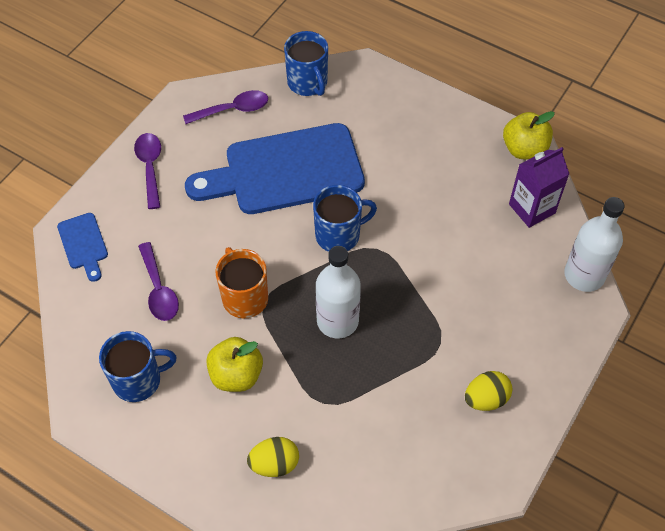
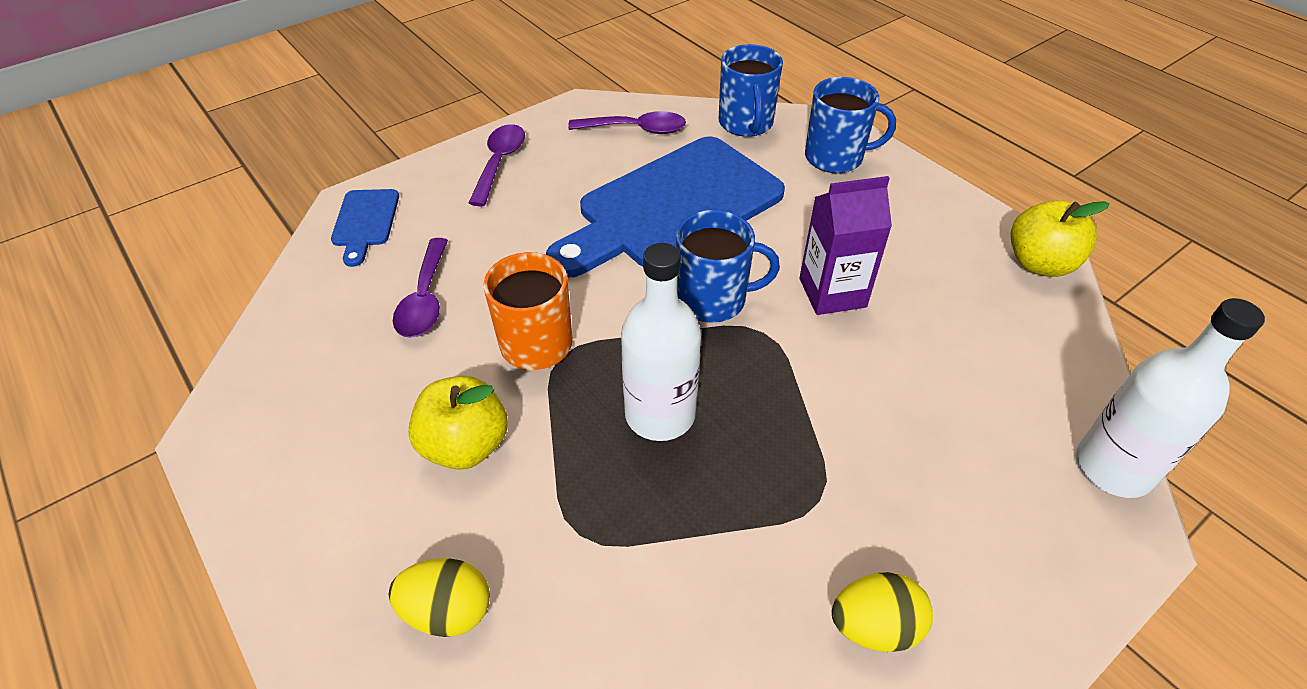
camera: 20 degrees right, 10 degrees down
(138, 380) = (322, 407): blue mug -> blue mug (835, 157)
(285, 171) = (672, 207): blue cutting board -> blue cutting board turned 45 degrees counterclockwise
(532, 208) = (1035, 343): purple carton -> purple carton (832, 293)

